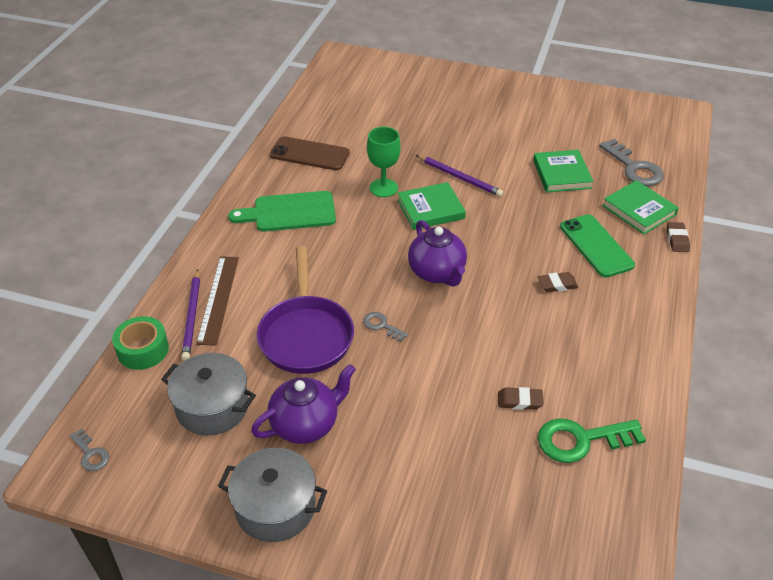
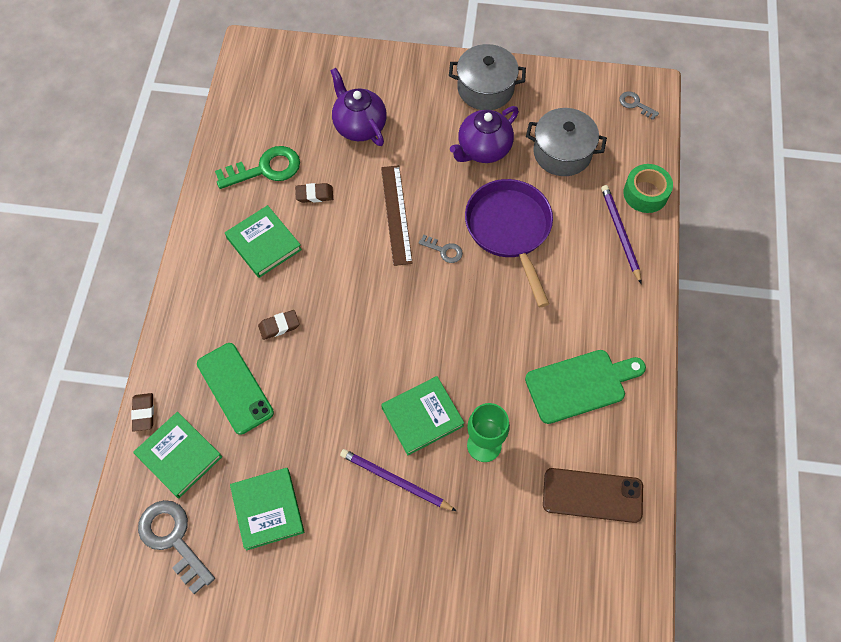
camera: 170 degrees right, 20 degrees up
(218, 299) = (605, 256): brown ruler -> brown ruler (396, 214)
(437, 273) = (401, 322): purple teapot -> purple teapot (359, 126)
(577, 358) = (264, 243): none -> green book

